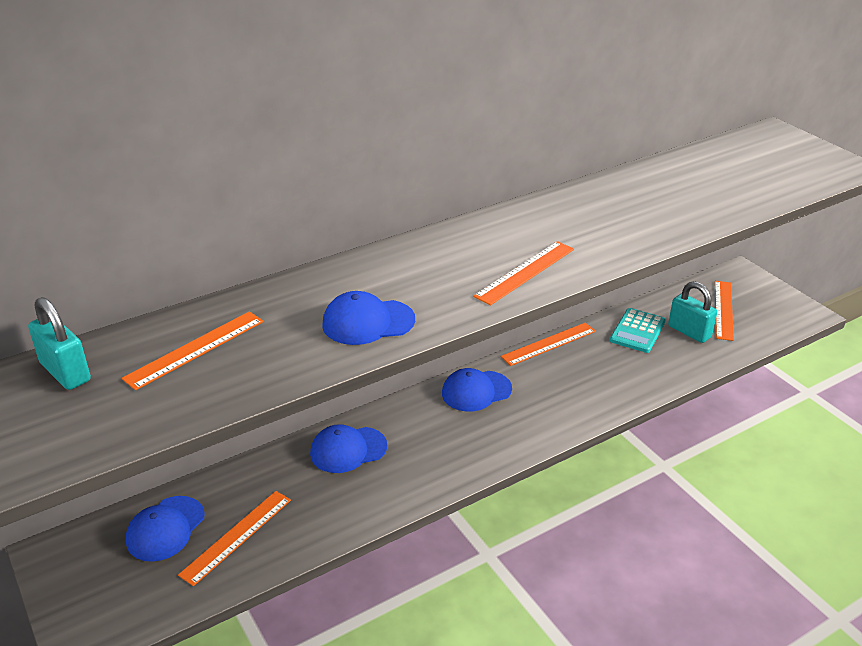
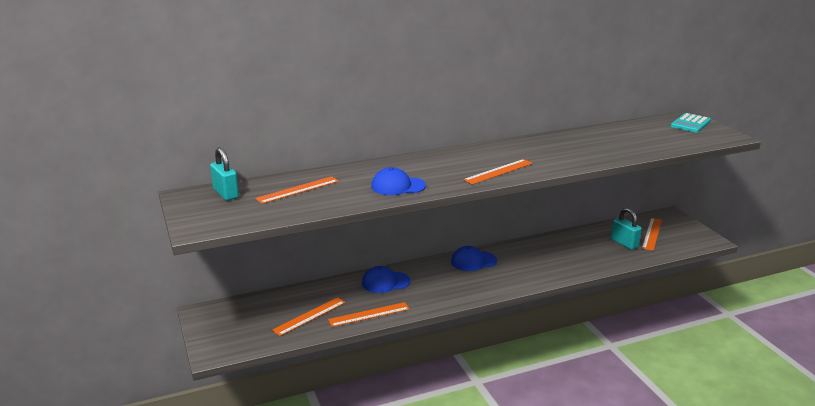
camera: 10 degrees right, 10 degrees down
(165, 529) = (269, 308): blue cap -> none
(548, 344) = (527, 241): orange ruler -> orange ruler (369, 314)
(637, 331) = (589, 240): turquoise calculator -> turquoise calculator (690, 123)

